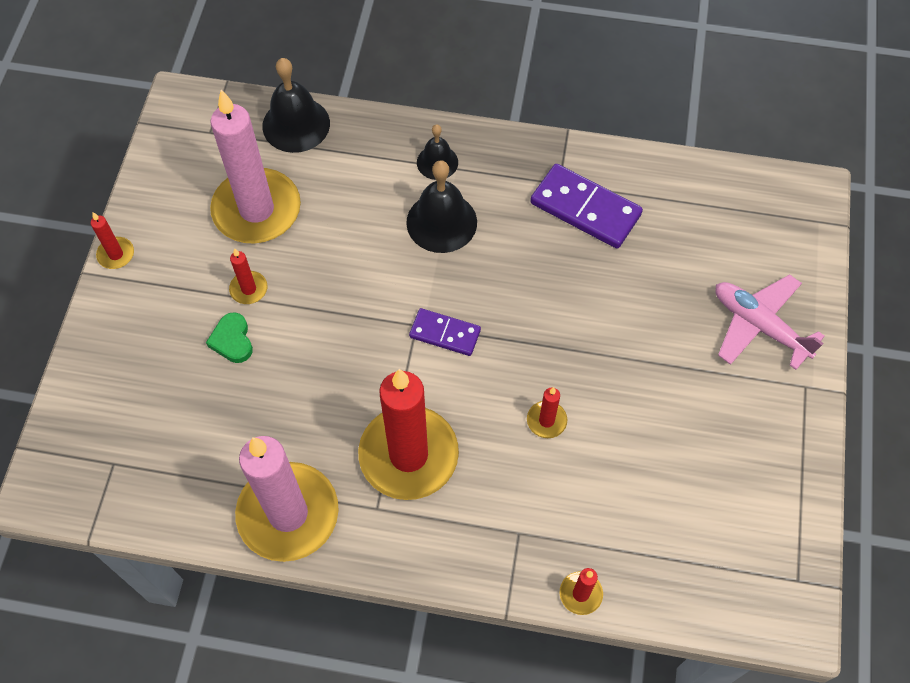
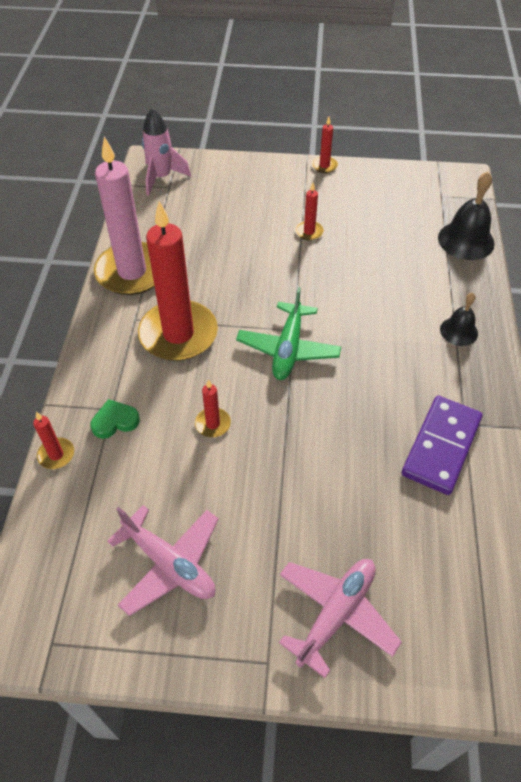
camera: 85 degrees right, 10 degrees down
(89, 474) = (161, 178): none -> pink rocket
(232, 340) = (265, 228): green heart -> green heart (115, 421)
(257, 210) = (379, 228): pink candle -> none
(441, 222) = (397, 338): black bell -> none
(445, 333) = (288, 349): purple domino -> green plane
(713, 469) = (169, 564): none -> pink plane

